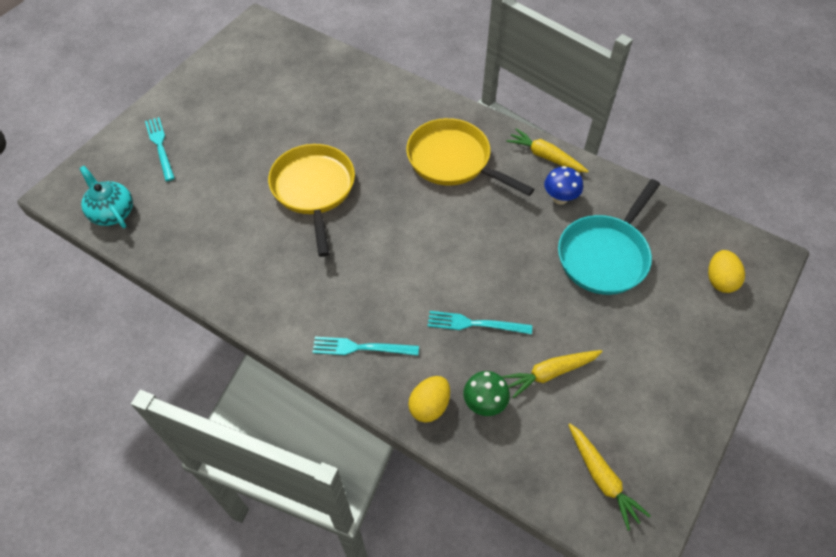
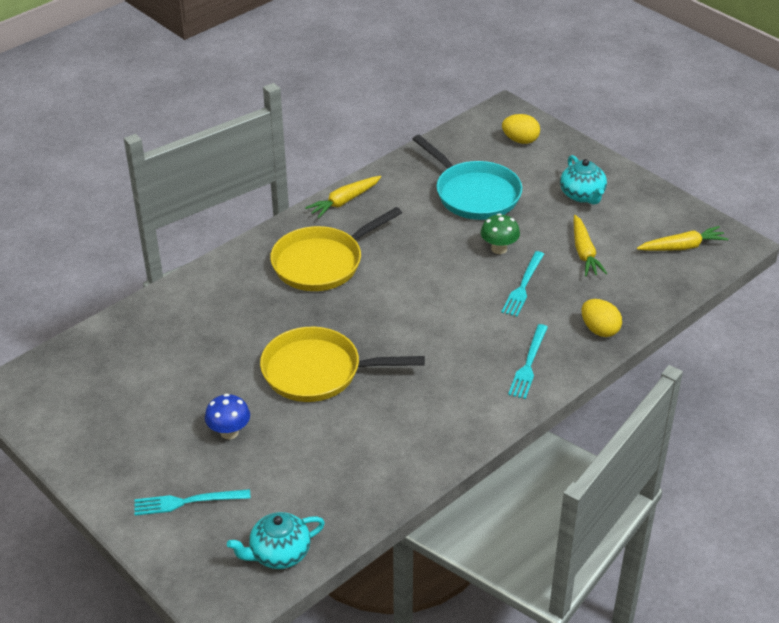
camera: 75 degrees left, 15 degrees down
(484, 403) = (604, 296): green mushroom -> green mushroom (499, 249)
(560, 198) = (399, 204): blue mushroom -> blue mushroom (229, 432)
(650, 357) = (582, 195): none -> turquoise teapot

